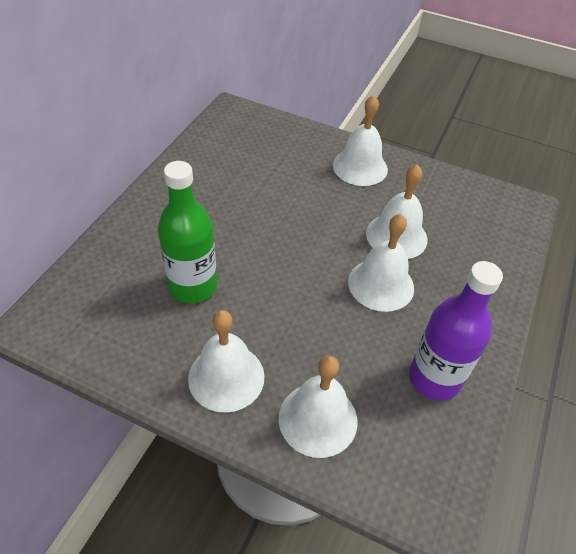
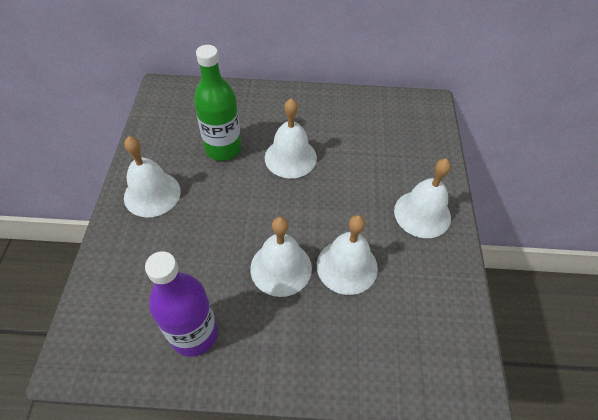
camera: 70 degrees right, 5 degrees up
(318, 419) = (132, 259): white bell -> white bell (290, 157)

